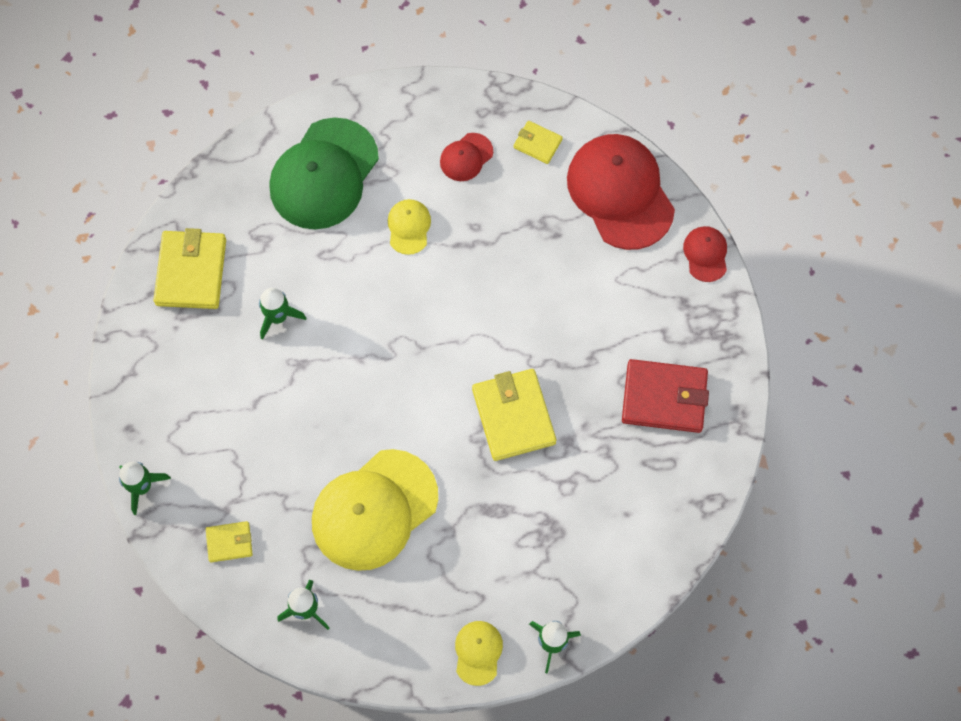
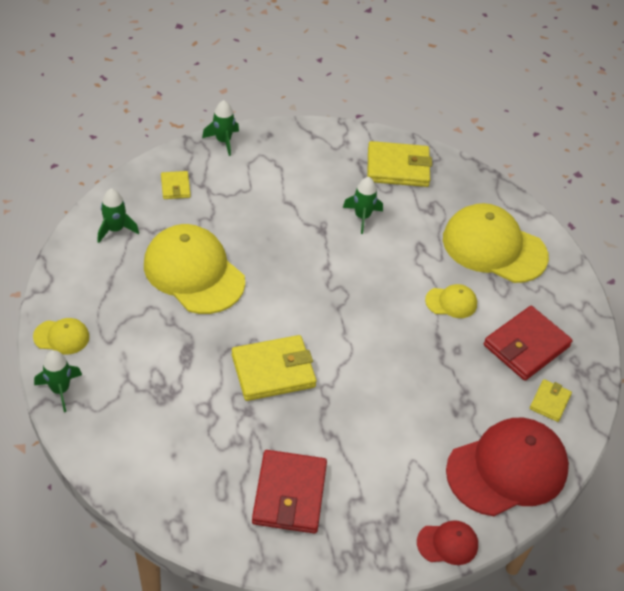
camera: 85 degrees right, 20 degrees down
(324, 174) = (494, 247): green cap -> yellow cap
(466, 157) = (526, 346): red cap -> red wallet

